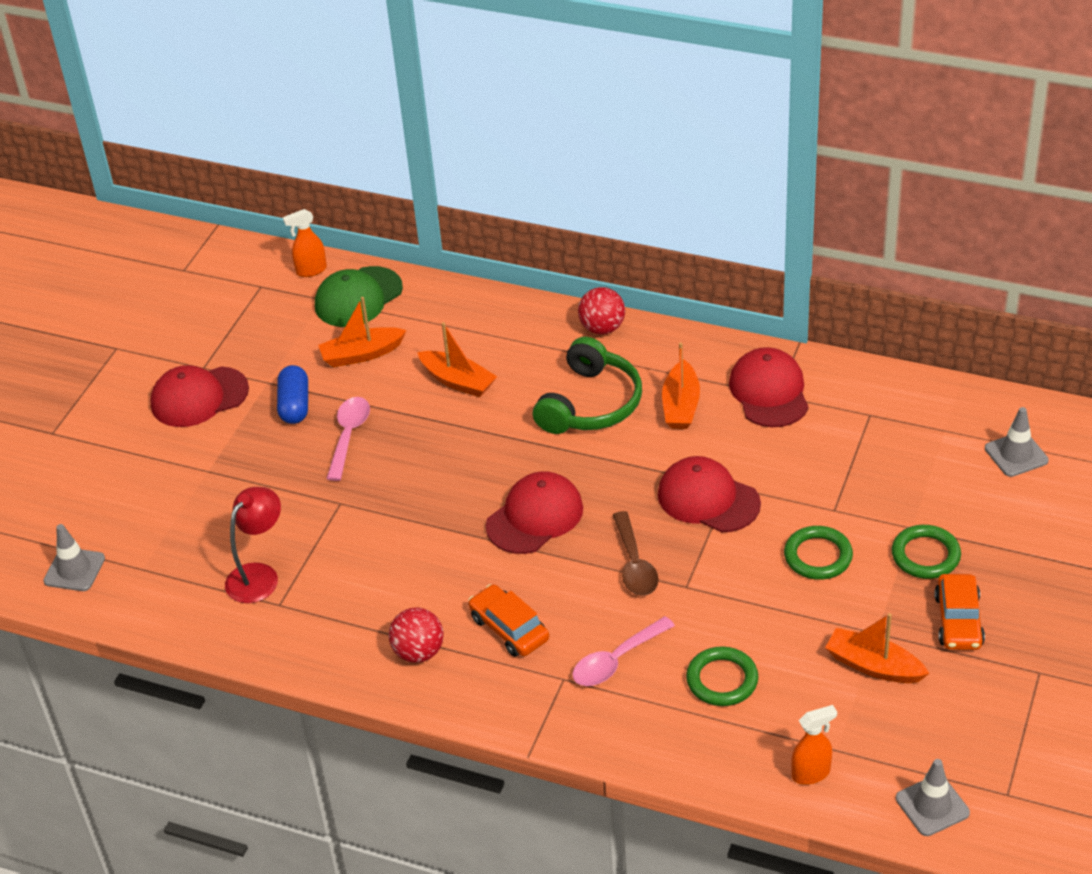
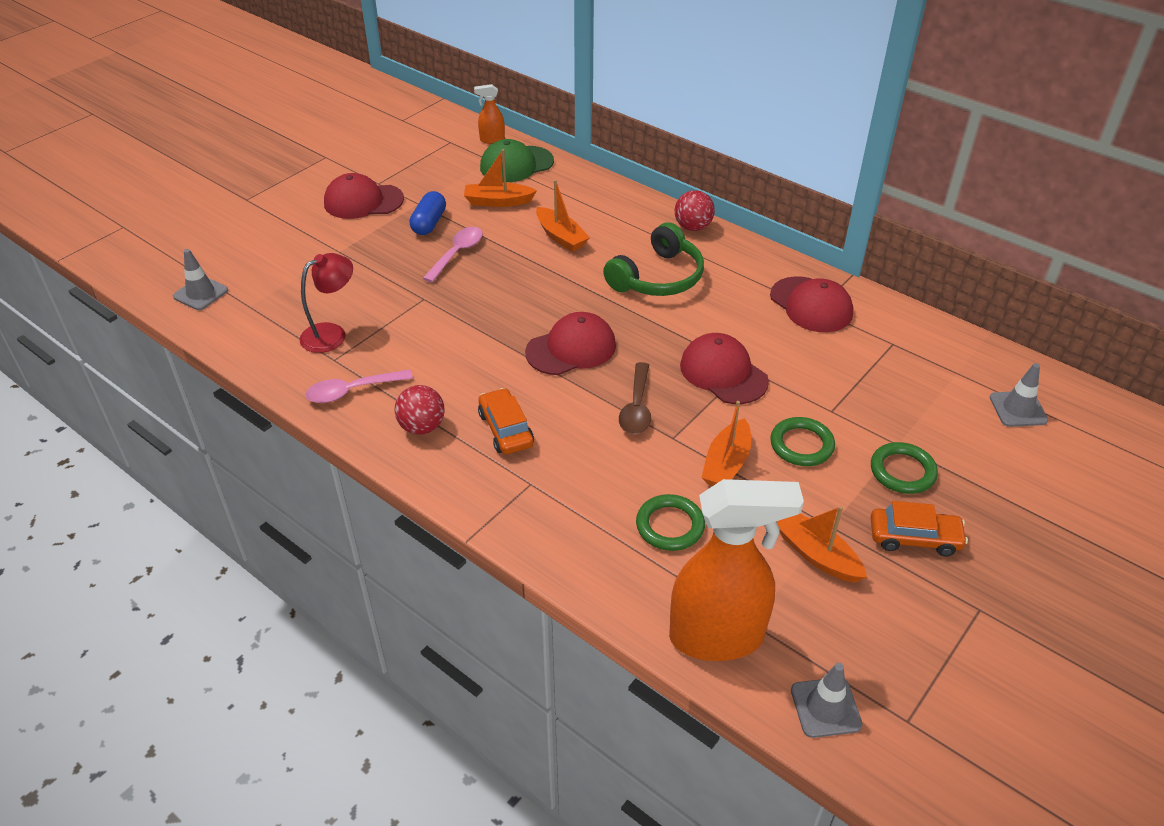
camera: 15 degrees right, 0 degrees up
(616, 660) = (584, 481): pink spoon -> pink spoon (352, 391)
(681, 405) = (731, 297): orange boat -> orange boat (726, 463)
(769, 392) = (811, 305): red cap -> red cap turned 135 degrees clockwise
(811, 773) = (717, 637): orange spray bottle -> orange spray bottle, size x2.30
(958, 621) = (914, 538): orange car -> orange car turned 105 degrees counterclockwise

